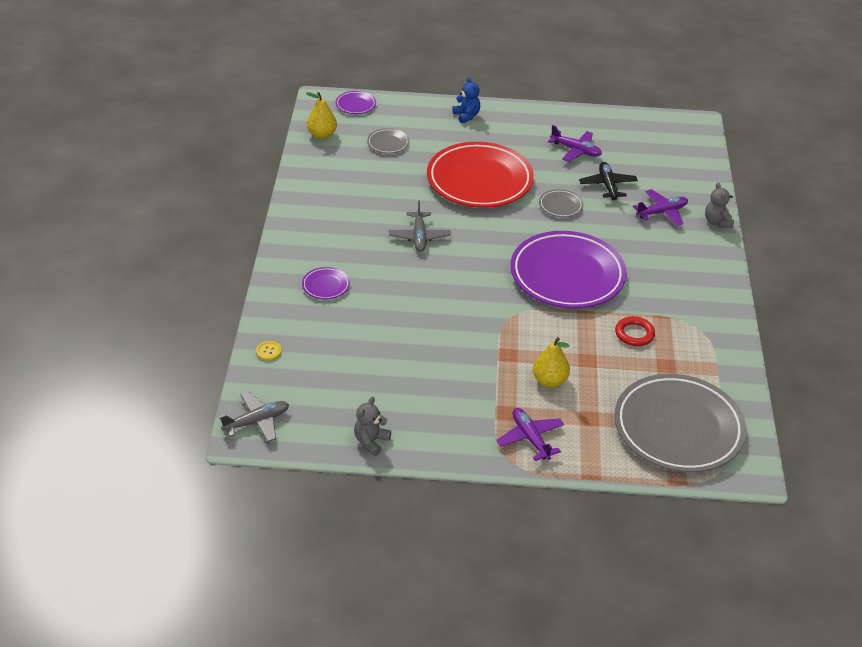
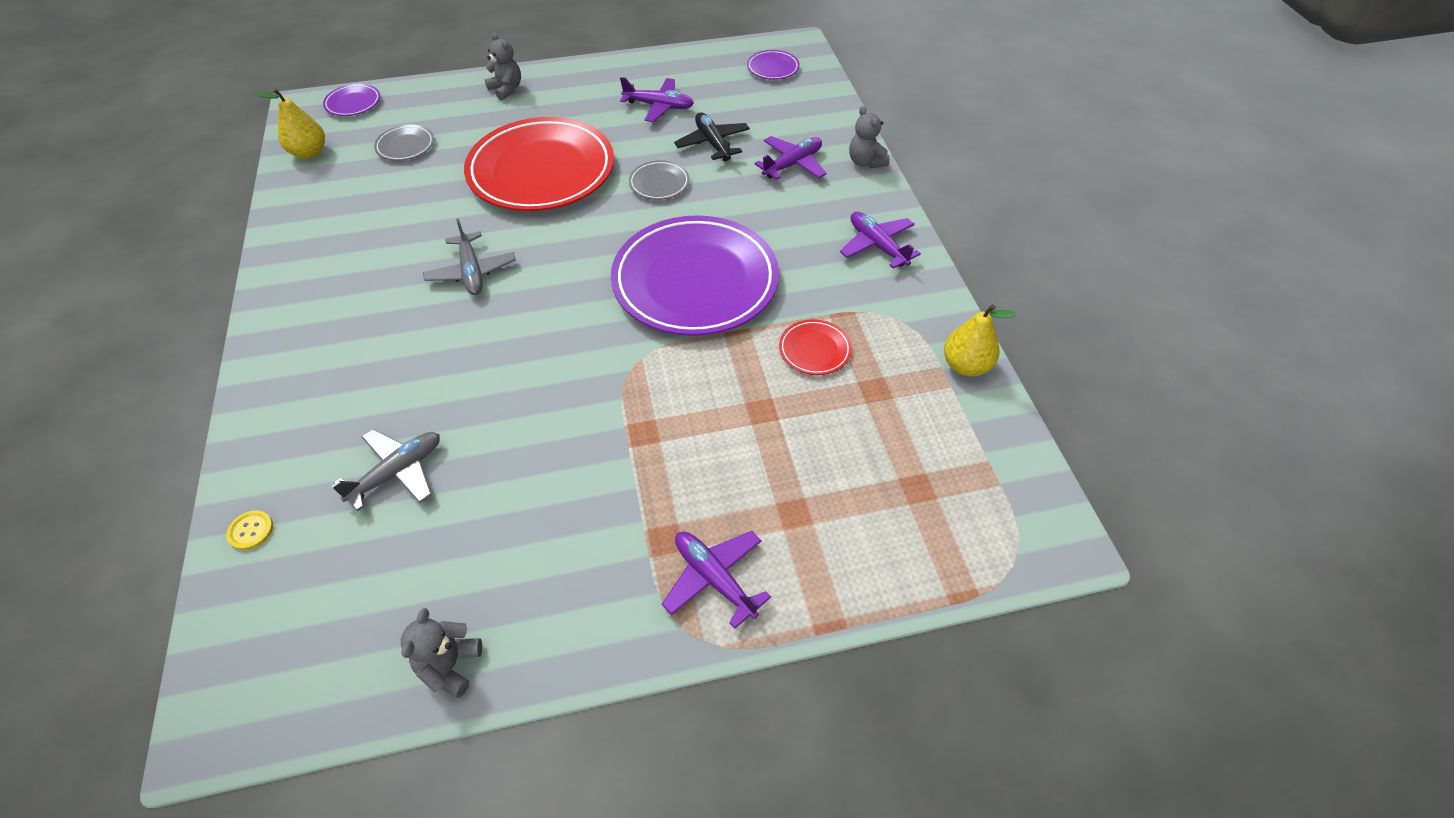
camera: 15 degrees left, 10 degrees up
(257, 422) = (237, 685): grey plane -> grey plane (397, 472)
(326, 285) = (338, 385): purple plate -> purple plate (773, 68)
(466, 116) = (506, 89): blue teddy bear -> grey teddy bear
(549, 381) = (716, 462): yellow pear -> yellow pear (965, 366)
(634, 334) = (814, 350): red ring -> red plate
(678, 428) = (929, 493): grey plate -> none
(703, 280) = (877, 245): none -> purple plane

